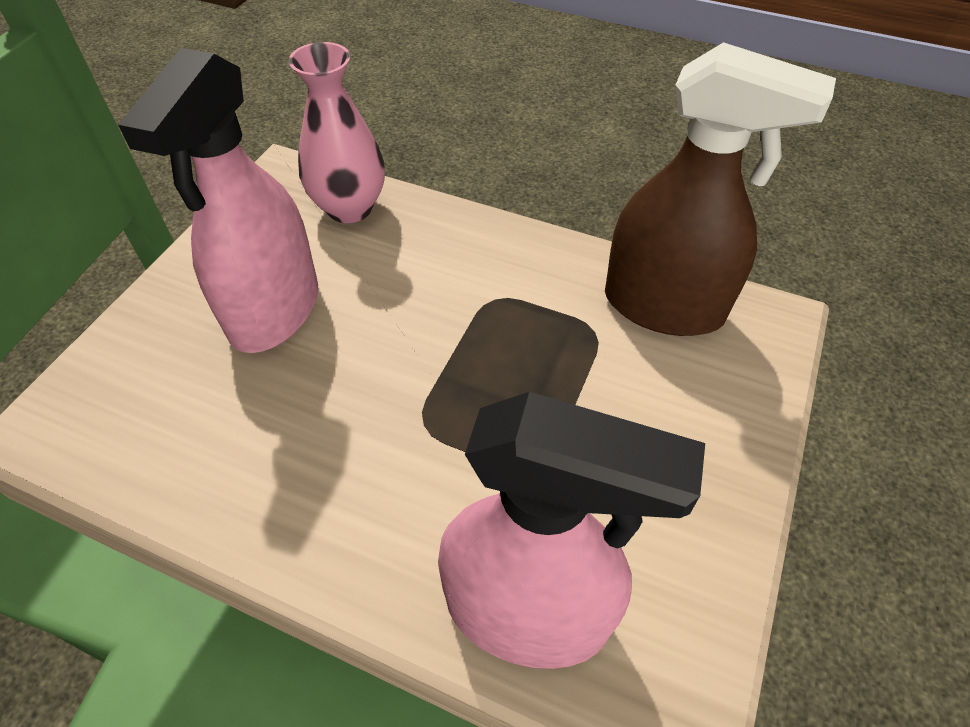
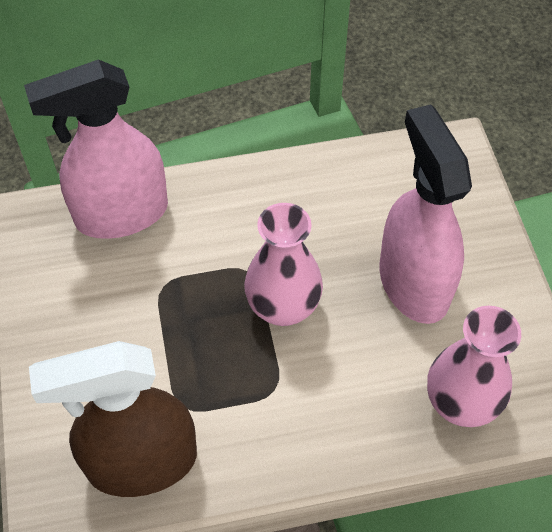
camera: 145 degrees right, 5 degrees up
(422, 362) = (283, 307): none -> pink vase

